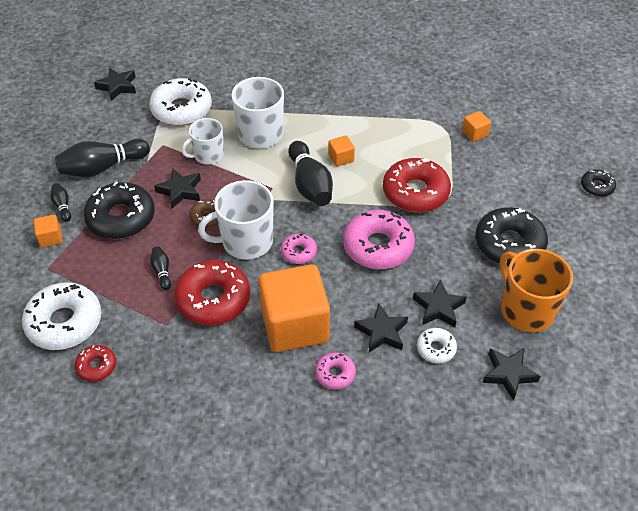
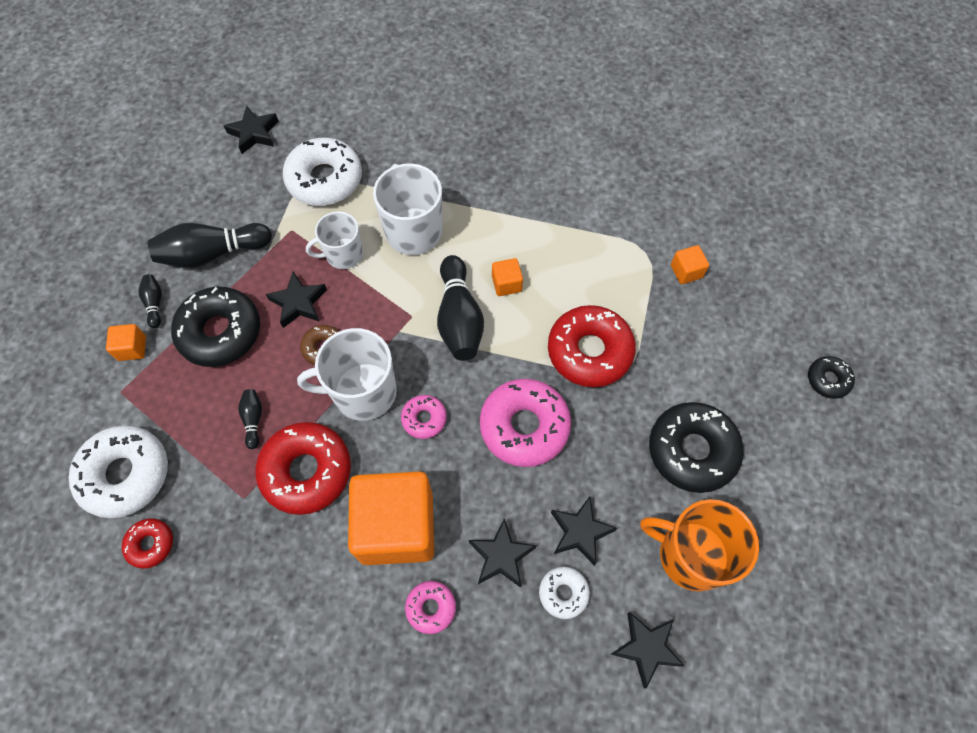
camera: 10 degrees right, 15 degrees up
(526, 310) = (690, 555): orange mug -> orange mug turned 45 degrees counterclockwise

